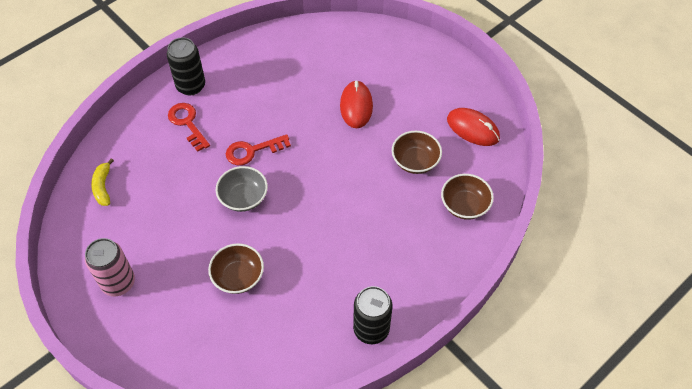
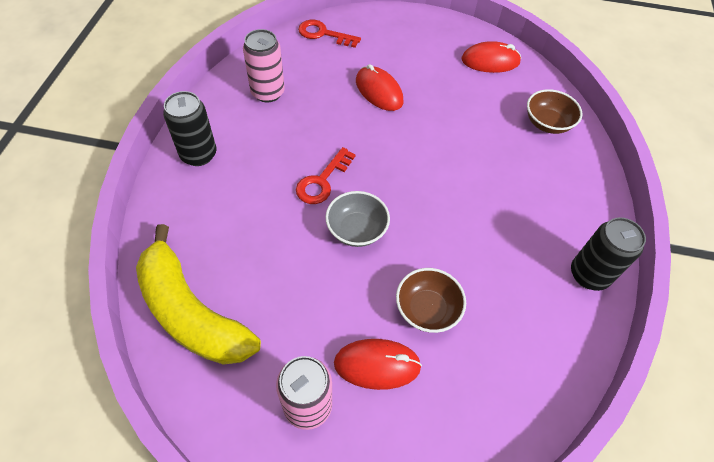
camera: 40 degrees left, 0 degrees up
(103, 187) = (191, 312): yellow banana -> yellow banana, size x2.35
(176, 288) = (377, 365): none -> red mouse
(187, 123) = (229, 192): red key -> red key (323, 34)
(275, 64) = (268, 93): none -> pink can
(415, 161) = (474, 110): brown bowl -> none

